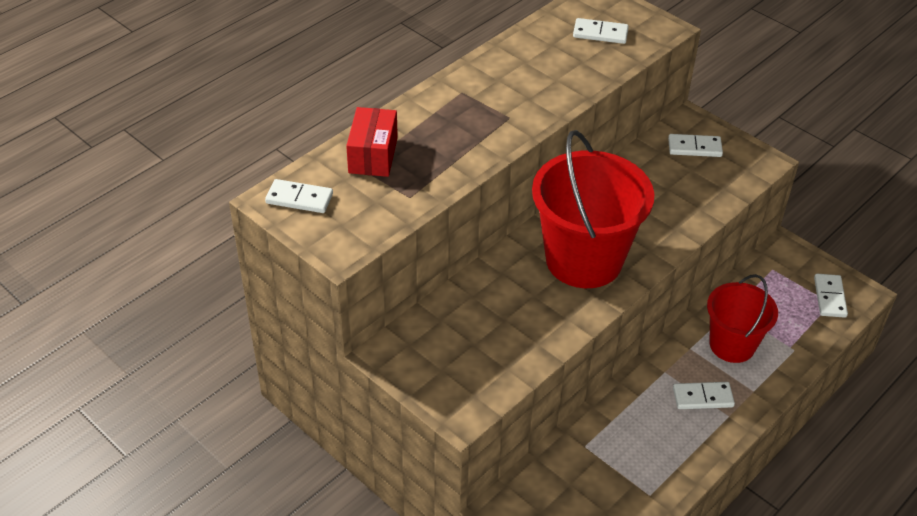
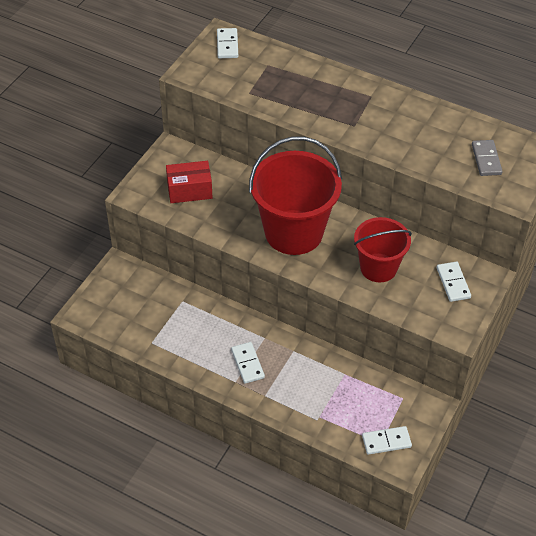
camera: 75 degrees right, 5 degrees up
(373, 155) = (282, 67): red box -> red box (189, 190)
(600, 33) = (486, 159): white domino -> grey domino
(732, 345) = (307, 377): red bucket -> red bucket (378, 268)

